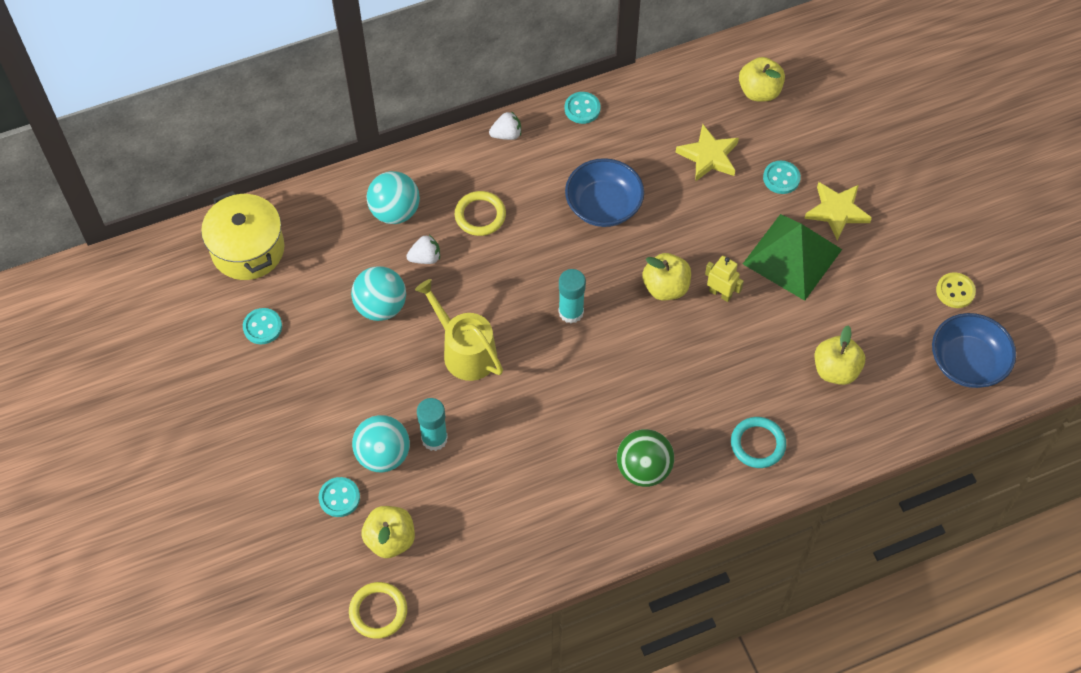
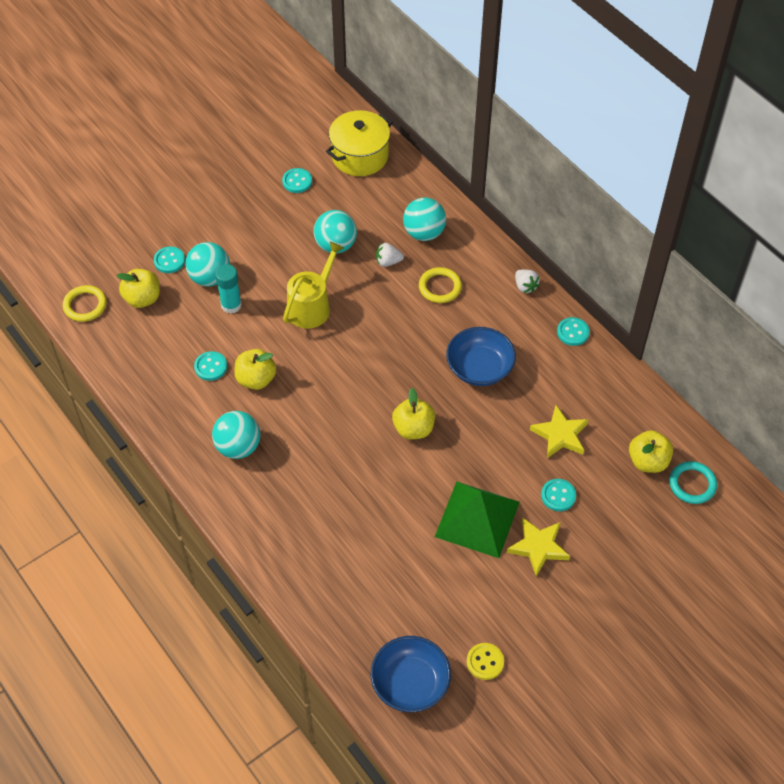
camera: 75 degrees right, 5 degrees down
(425, 258) = (388, 262): white strawberry -> white strawberry turned 120 degrees clockwise
(521, 478) = (210, 367): none -> turquoise button
(571, 312) = (368, 367): turquoise glue stick -> none
(643, 469) = (238, 447): green ball -> turquoise ball
(720, 293) = (420, 470): yellow robot -> none
(757, 444) = (281, 525): turquoise ring -> turquoise ring (692, 484)
(835, 370) = (370, 573): yellow apple -> yellow apple (256, 379)

